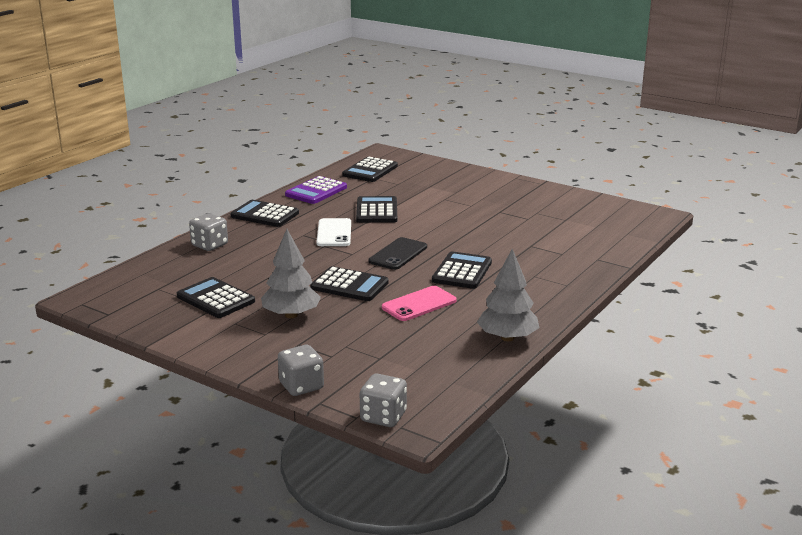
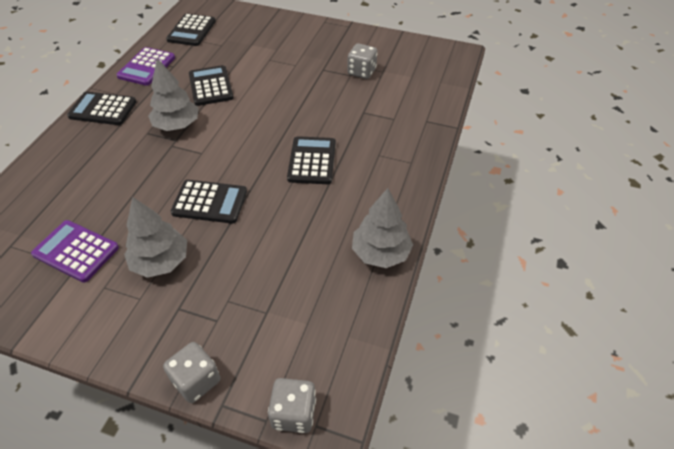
camera: 15 degrees left, 25 degrees up
(209, 245) = (54, 165): grey dice -> grey dice (361, 72)
(216, 299) = (76, 251): black calculator -> purple calculator
(334, 233) = (177, 125): white phone -> grey tree
(398, 254) = (246, 146): black phone -> none
(419, 304) = (284, 218): pink phone -> none

